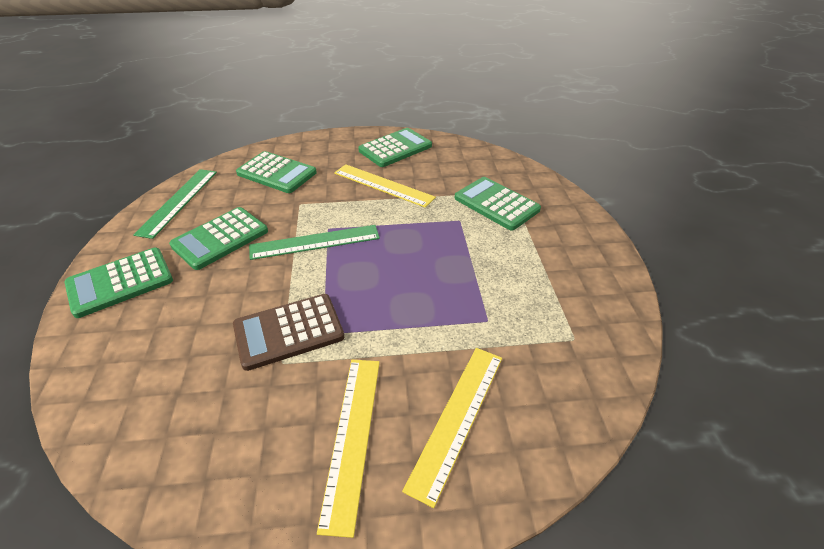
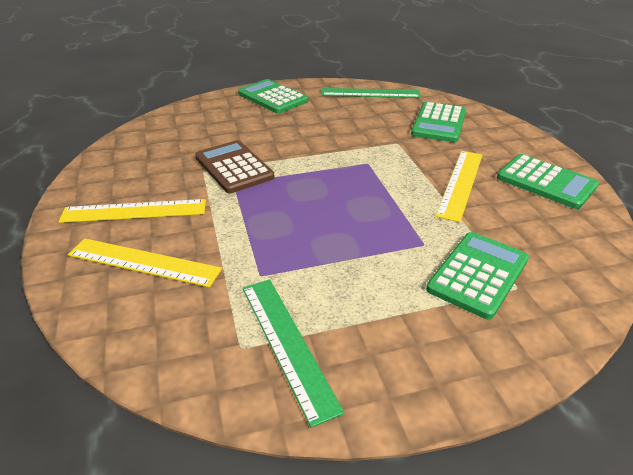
camera: 80 degrees right, 5 degrees down
(220, 238) = (332, 119): green calculator -> none
(315, 242) = (344, 160): green ruler -> green ruler (287, 344)

